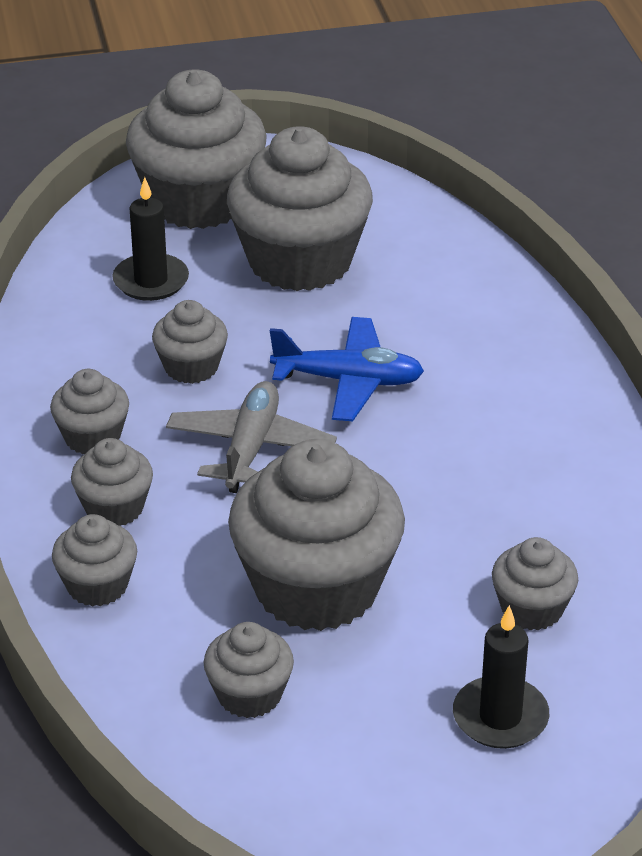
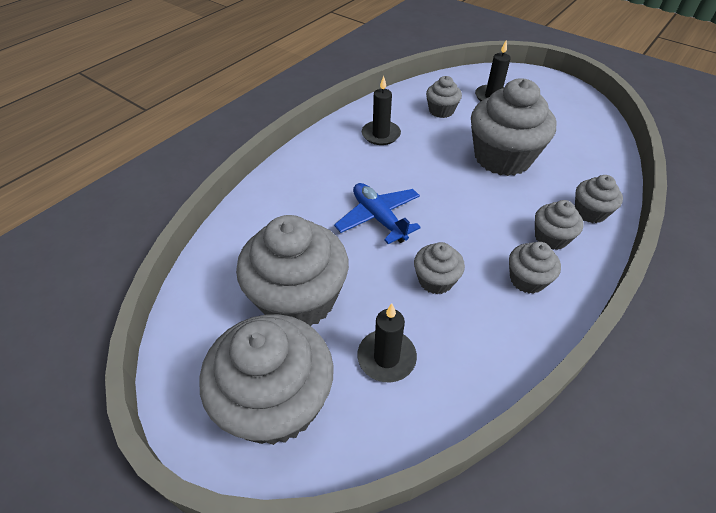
camera: 130 degrees left, 10 degrees up
(249, 695) = (566, 145): grey cupcake -> none
(250, 448) = (460, 221): grey plane -> none
(540, 490) = (381, 135): none -> black candle

